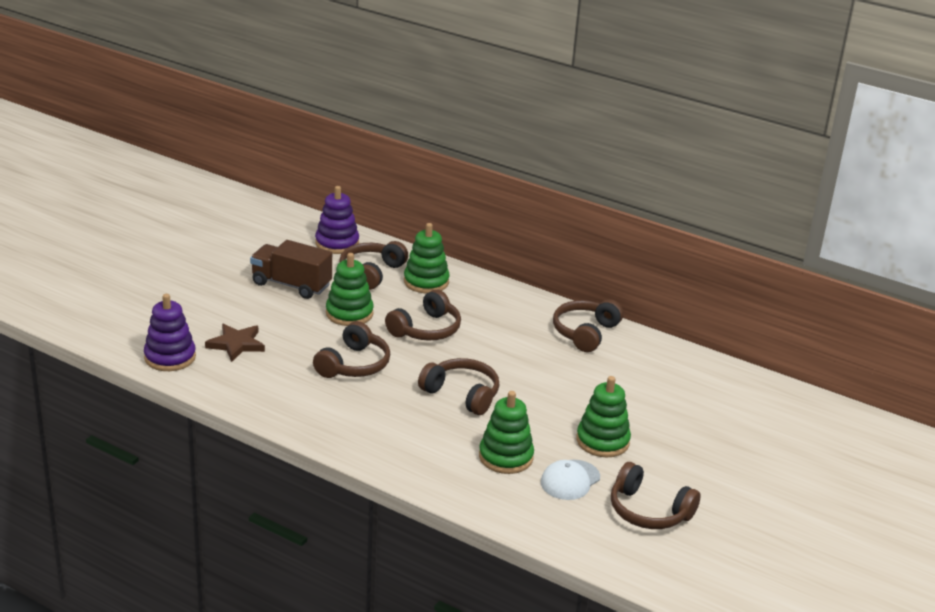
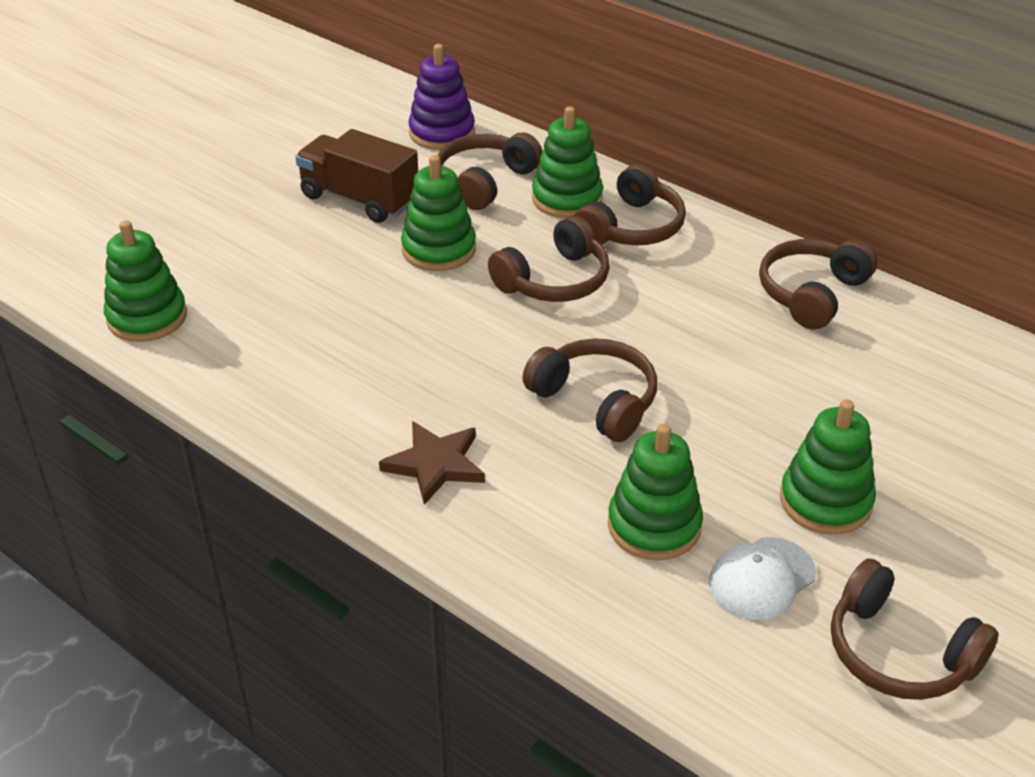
camera: 10 degrees right, 10 degrees up
(170, 357) = (147, 317): purple stacking toy -> green stacking toy
(236, 344) = (254, 298): brown star -> brown star (435, 464)
(354, 365) = (429, 340): brown headphones -> brown headphones (632, 227)

